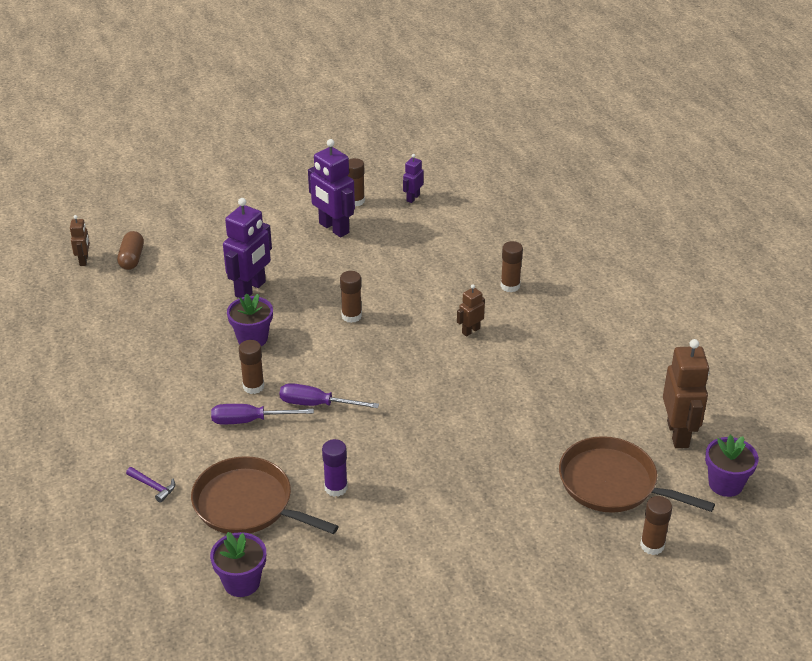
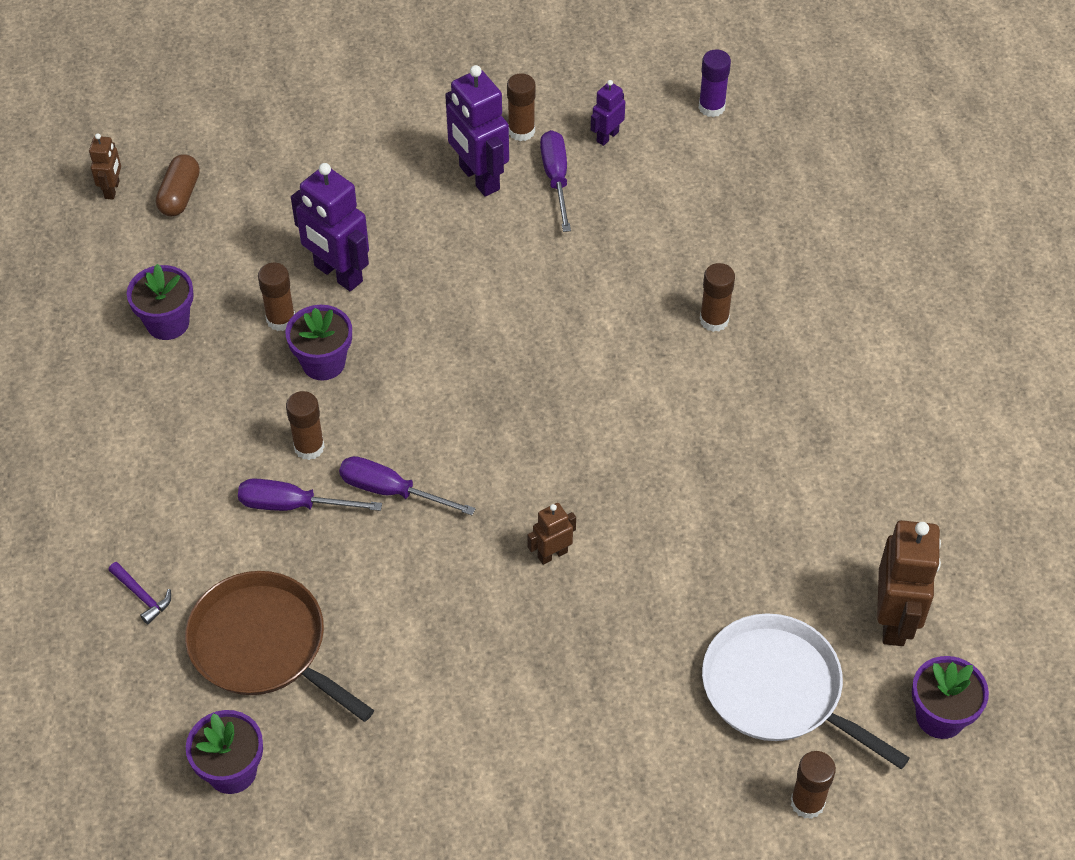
camera: 10 degrees right, 15 degrees up
(138, 329) = (168, 323): none -> purple flower pot
(251, 289) = (338, 274): purple robot -> purple robot turned 90 degrees clockwise
(336, 488) = (389, 637): purple glue stick -> purple glue stick (711, 107)
(351, 316) = (472, 342): brown glue stick -> brown glue stick (281, 319)
(385, 223) = (556, 179): none -> purple screwdriver
(470, 331) = (637, 393): brown robot -> brown robot (552, 554)
(613, 483) = (778, 690): brown pan -> white pan

